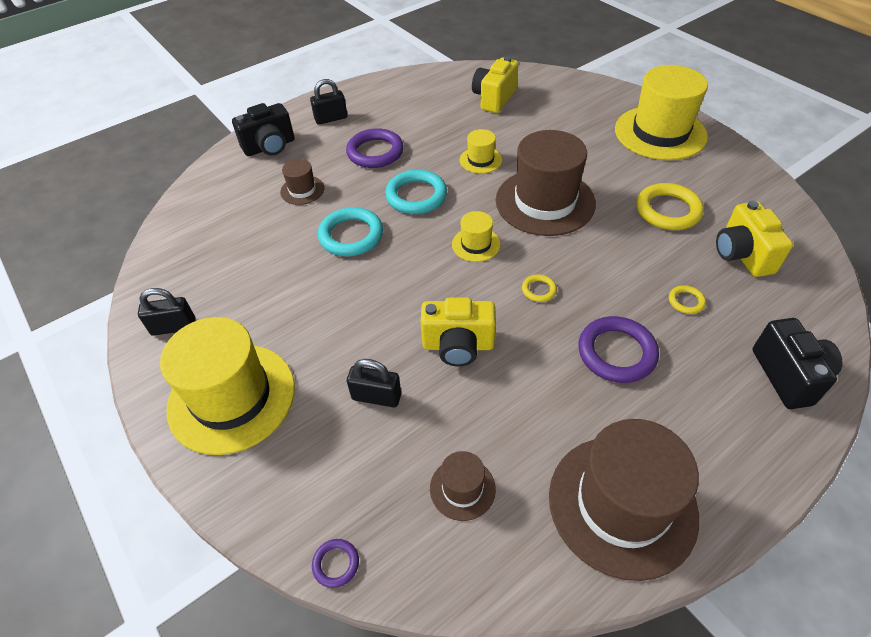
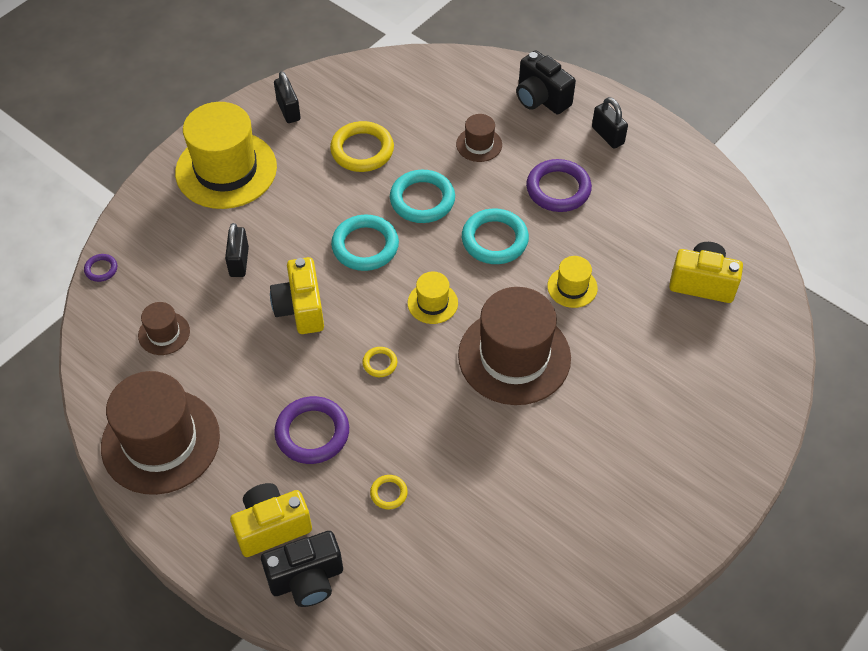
camera: 75 degrees right, 5 degrees up
(392, 284) = (365, 246): none -> turquoise ring
(660, 133) = (685, 472): yellow hat -> none
(668, 210) = (529, 479): yellow ring -> yellow ring (362, 150)
(742, 255) = (470, 552): yellow camera -> yellow camera (272, 527)

